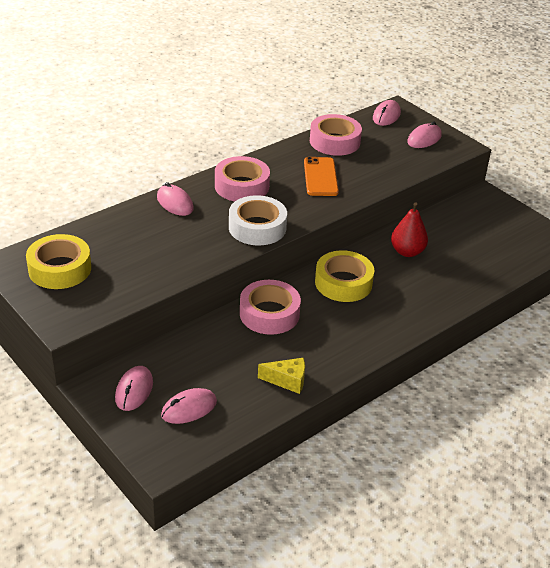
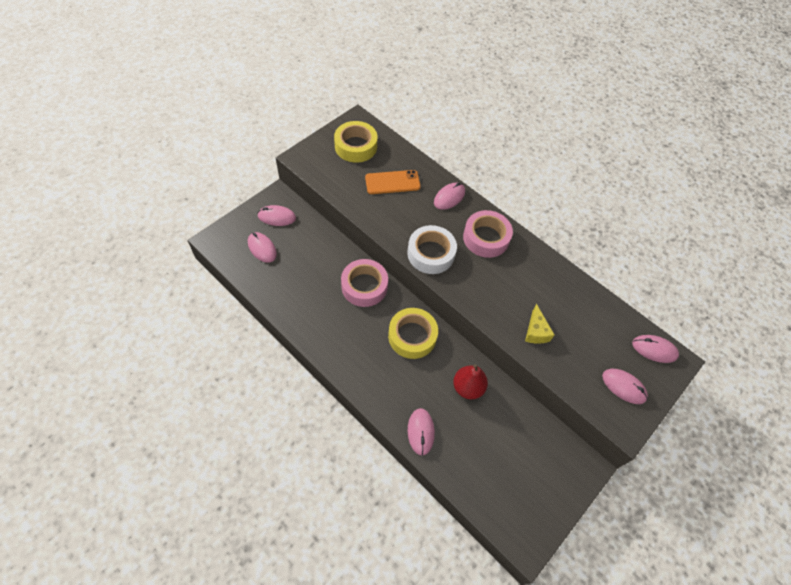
camera: 80 degrees right, 20 degrees up
(287, 381) = (293, 303): yellow cheese -> yellow cheese (535, 331)
(320, 177) = (519, 295): orange phone -> orange phone (392, 182)
(334, 141) = (584, 304): pink tape -> none
(458, 291) = (421, 432): none -> pink mouse

